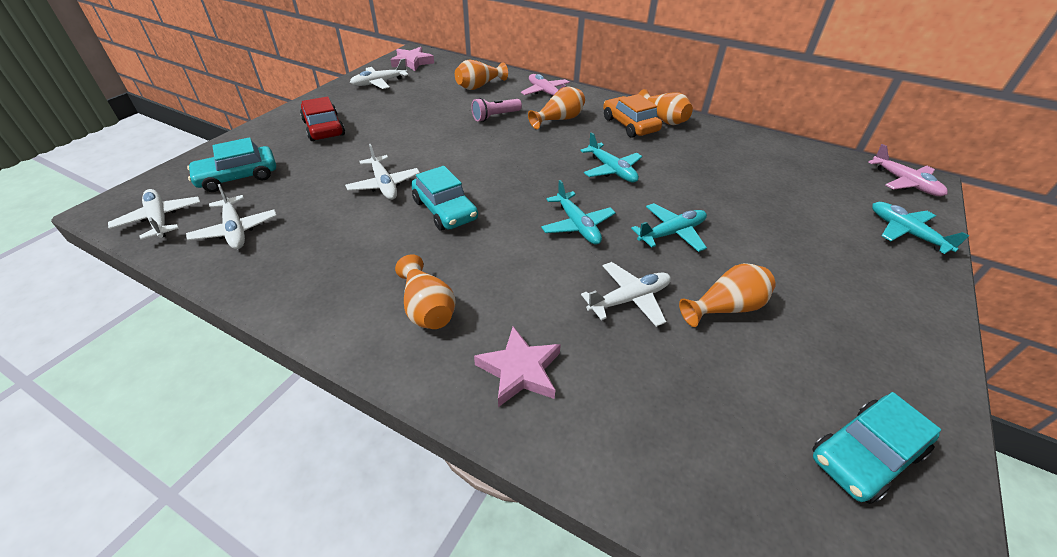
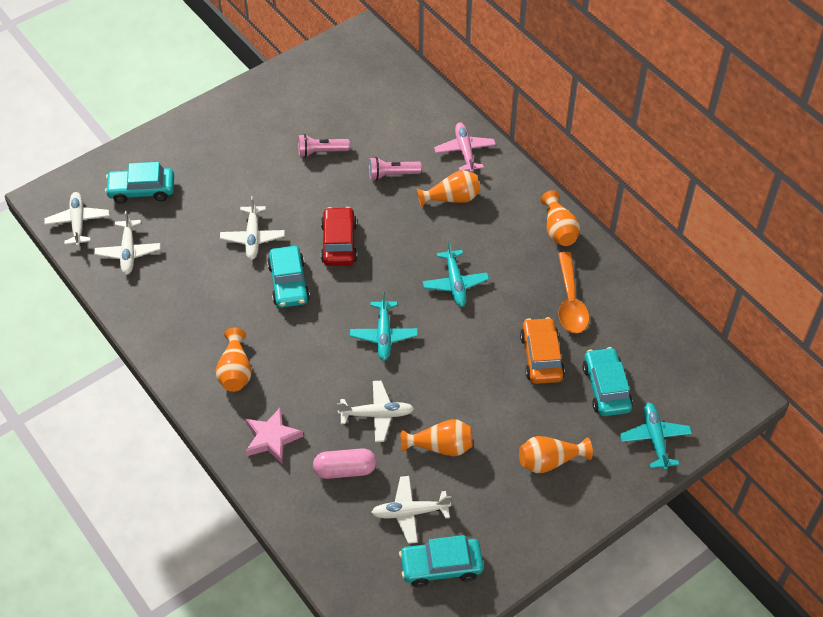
camera: 25 degrees right, 10 degrees up
(324, 128) = (228, 144): red car -> red car (339, 243)
(379, 83) = (303, 83): white plane -> white plane (410, 512)
(412, 62) = (352, 53): pink star -> none
(420, 116) = (321, 152): none -> pink flashlight
(479, 86) = (402, 119): orange vase -> orange vase (549, 461)
(629, 125) = (517, 228): orange car -> orange car (541, 357)
(641, 375) = (345, 470): none -> pink capsule
(672, 233) = (454, 369): turquoise plane -> none
(721, 158) = (570, 302): none -> orange spoon
(819, 207) = (606, 388): none -> turquoise car
(905, 183) = (720, 390): pink plane -> none

